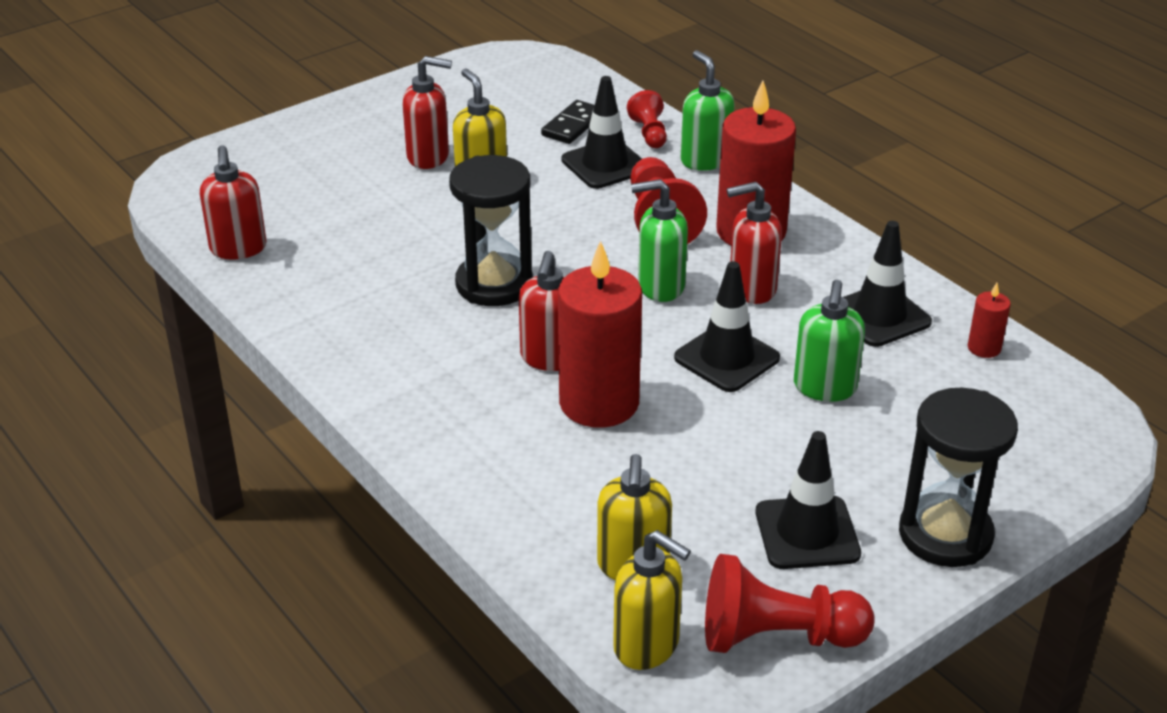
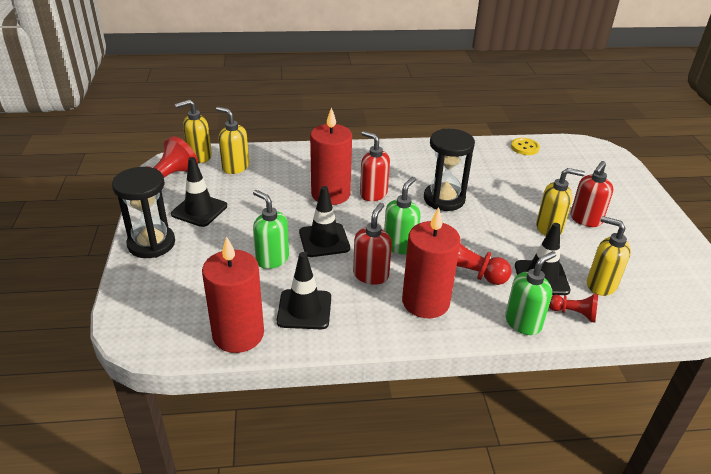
camera: 120 degrees right, 0 degrees up
(238, 249) = (524, 147): red soap dispenser -> yellow button
(573, 125) = (600, 285): black domino -> yellow soap dispenser
(705, 160) = (523, 322): green soap dispenser -> green soap dispenser turned 45 degrees counterclockwise
(984, 348) = (238, 334): red candle -> red candle, size x2.31

